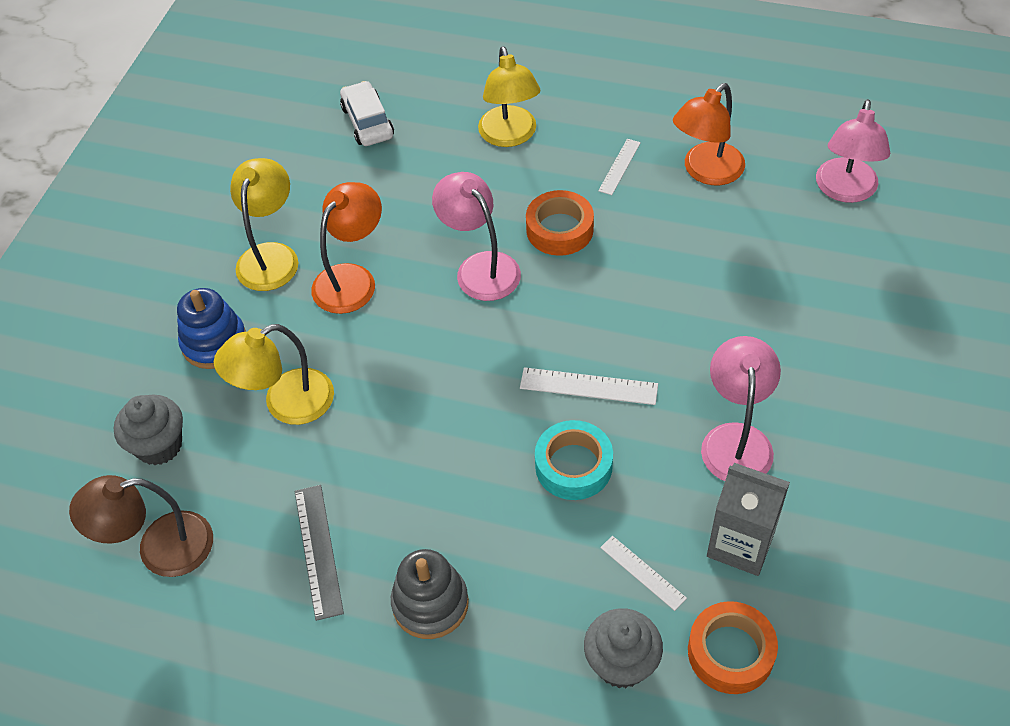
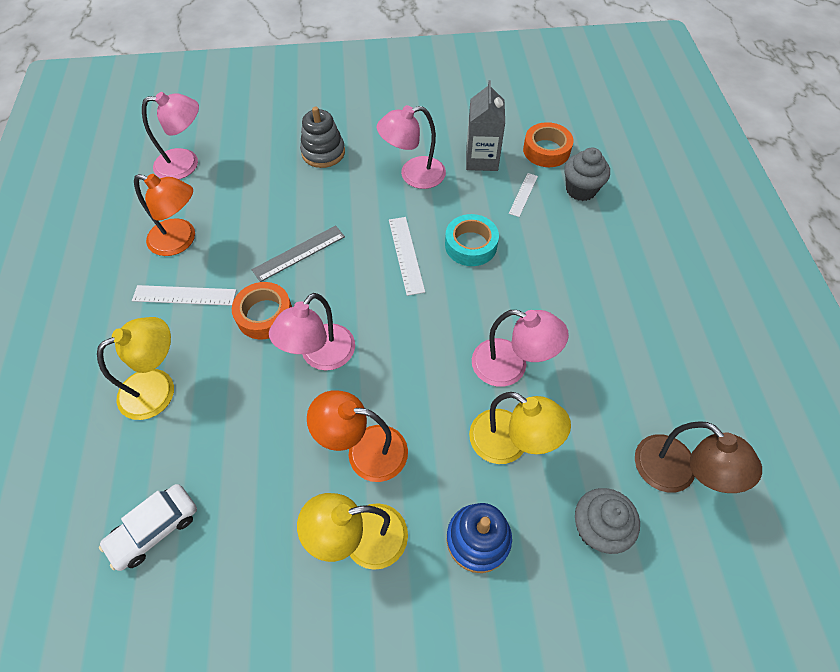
camera: 115 degrees left, 5 degrees up
(318, 550) = (610, 364): grey ruler -> grey ruler (299, 253)
(373, 441) = (510, 366): none -> pink lamp
(430, 603) = (604, 286): grey stacking toy -> grey stacking toy (323, 152)
(619, 166) = (184, 295): white ruler -> white ruler, size x1.53

